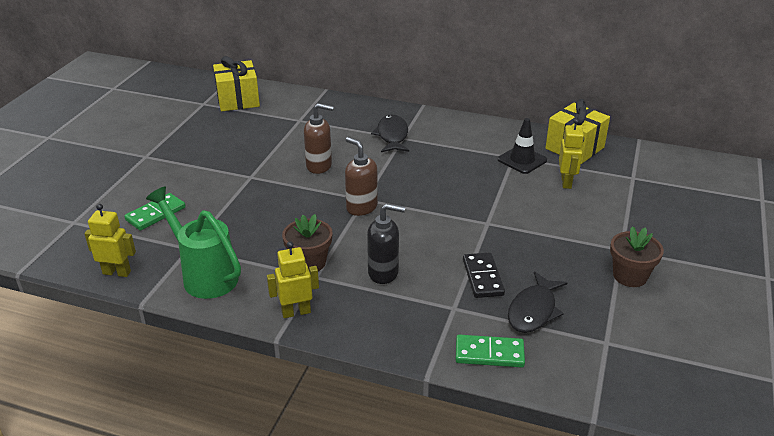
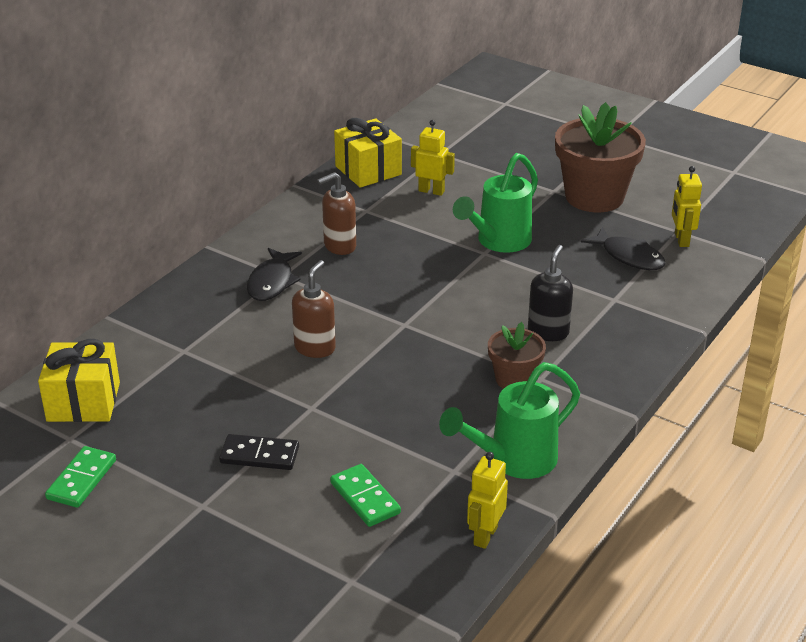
camera: 75 degrees left, 0 degrees up
(296, 312) = (597, 398): yellow robot -> yellow robot (681, 240)
(361, 207) = (421, 329): brown soap dispenser -> brown soap dispenser (339, 246)
(392, 136) = (272, 282): black fish -> black fish turned 90 degrees counterclockwise
(482, 277) = (573, 274): black domino -> black domino (259, 455)
(489, 354) = (681, 292): green domino -> green domino (82, 479)
(509, 228) = (498, 242): none -> green watering can
(522, 160) = (375, 206): black traffic cone -> none
(630, 276) = (594, 197): brown flower pot -> brown flower pot, size x1.85

